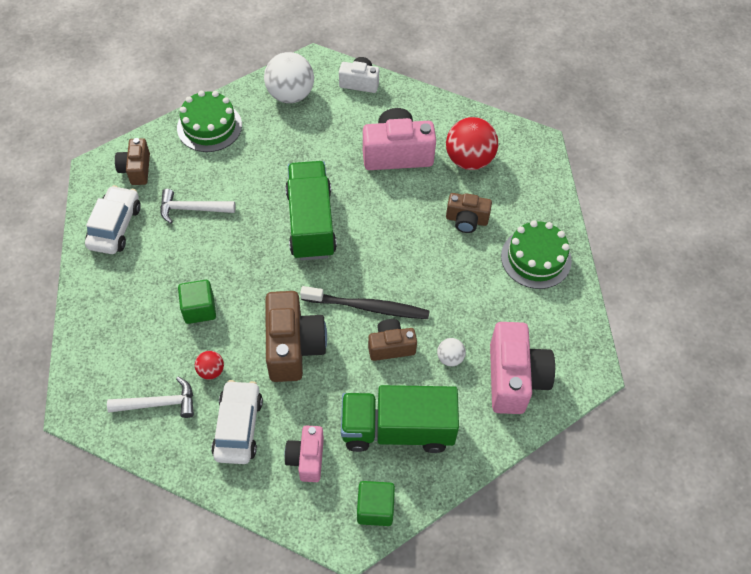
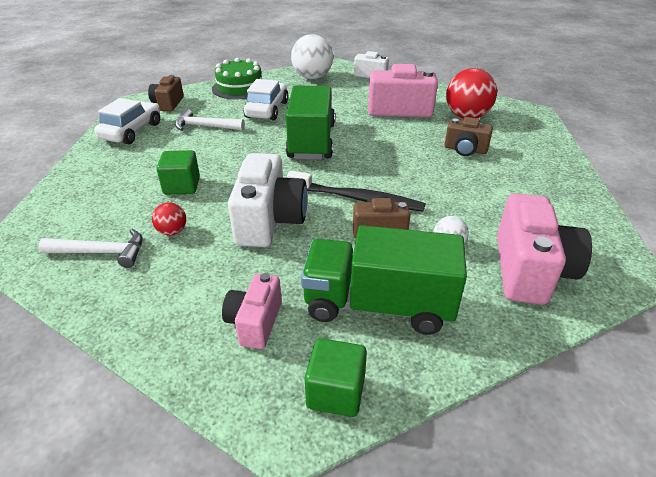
camera: 10 degrees right, 20 degrees down
(238, 427) = (181, 282): white car -> white car (267, 109)
(293, 346) = (269, 221): brown camera -> white camera
(536, 258) = (541, 179): green cake -> none

